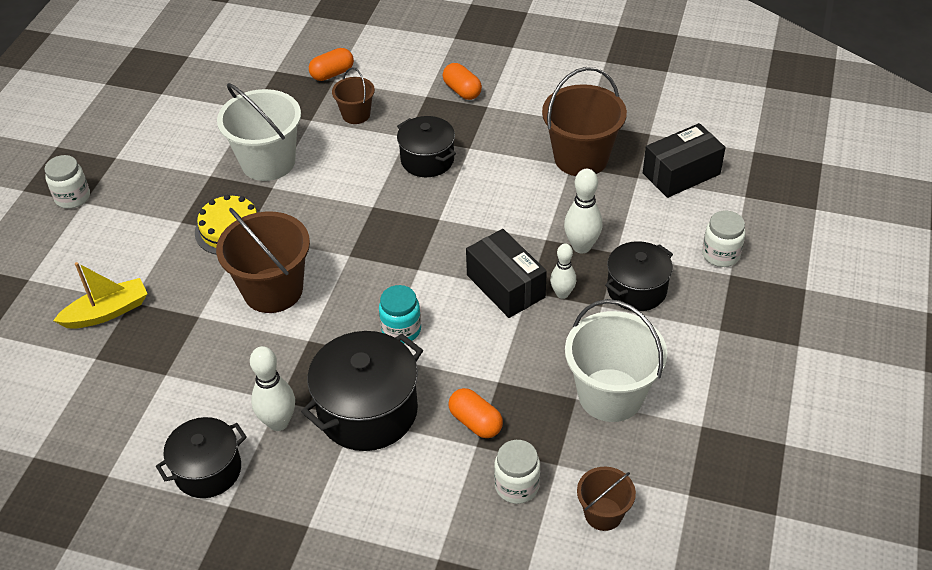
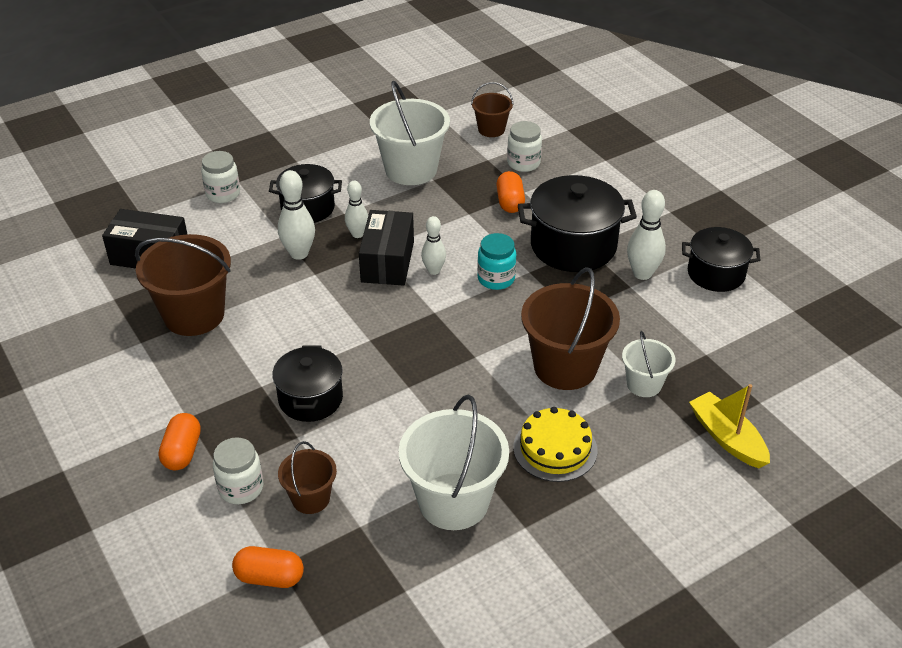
camera: 140 degrees left, 5 degrees down
(73, 197) = (694, 602): white jar -> white jar (241, 488)
(107, 312) = (727, 438): yellow boat -> yellow boat turned 45 degrees clockwise
(200, 315) = (644, 384): none -> white bucket
(460, 303) = (434, 270): none -> white bowling pin

